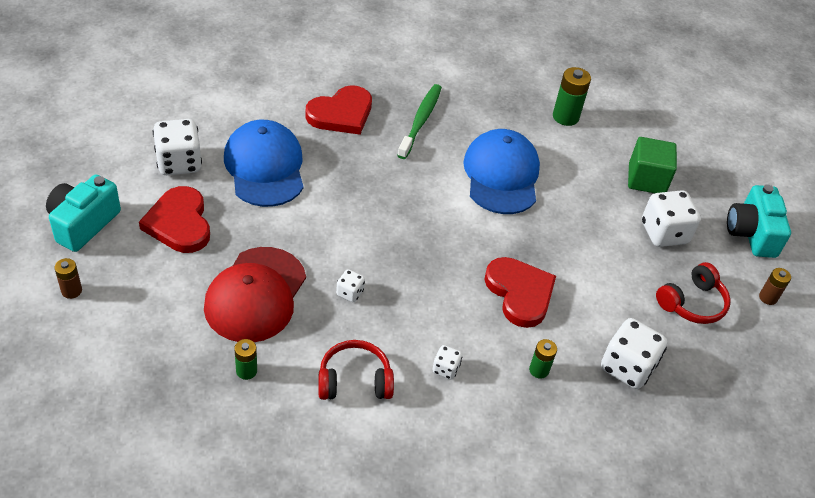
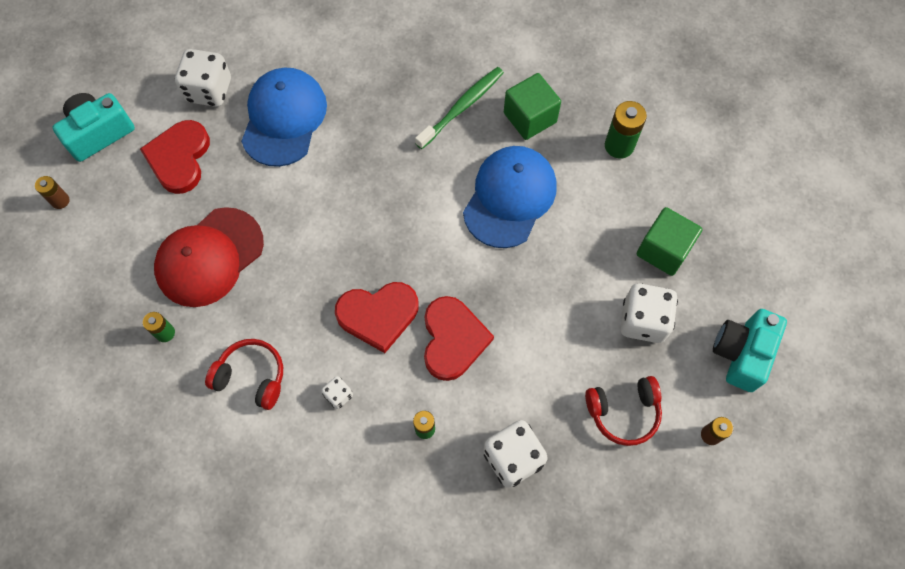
camera: 30 degrees right, 20 degrees up
(341, 114) = (387, 76): red heart -> red heart (378, 315)
(350, 293) = (293, 284): white dice -> none
(482, 115) = (530, 117): none -> green cube

